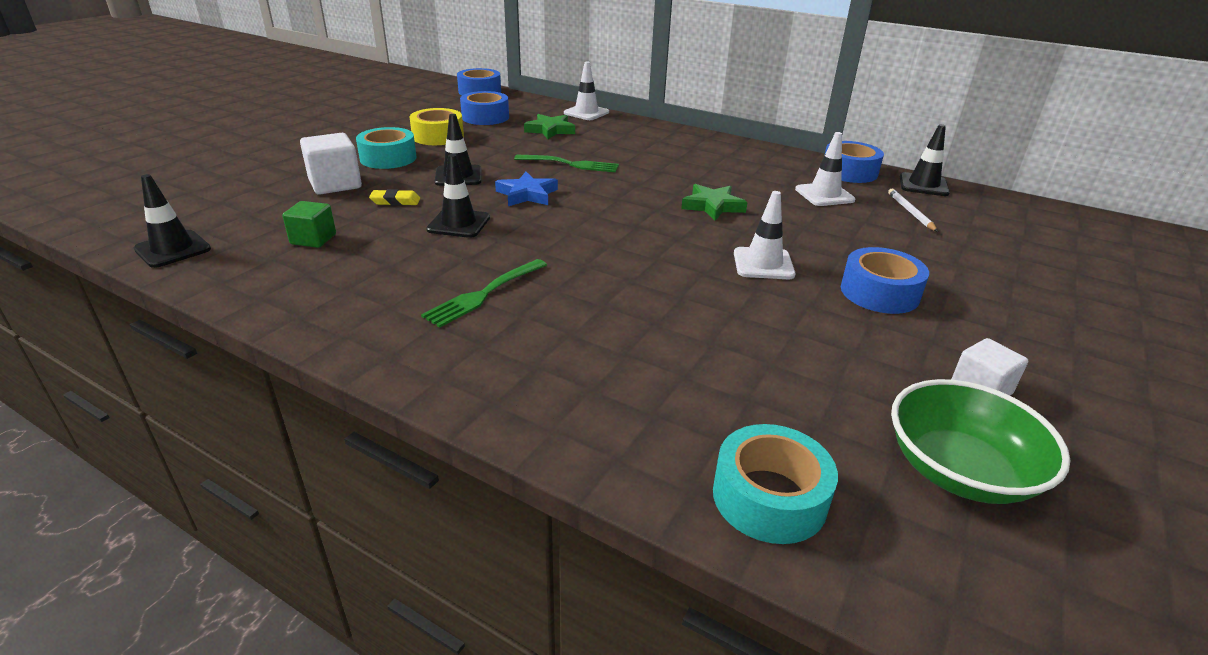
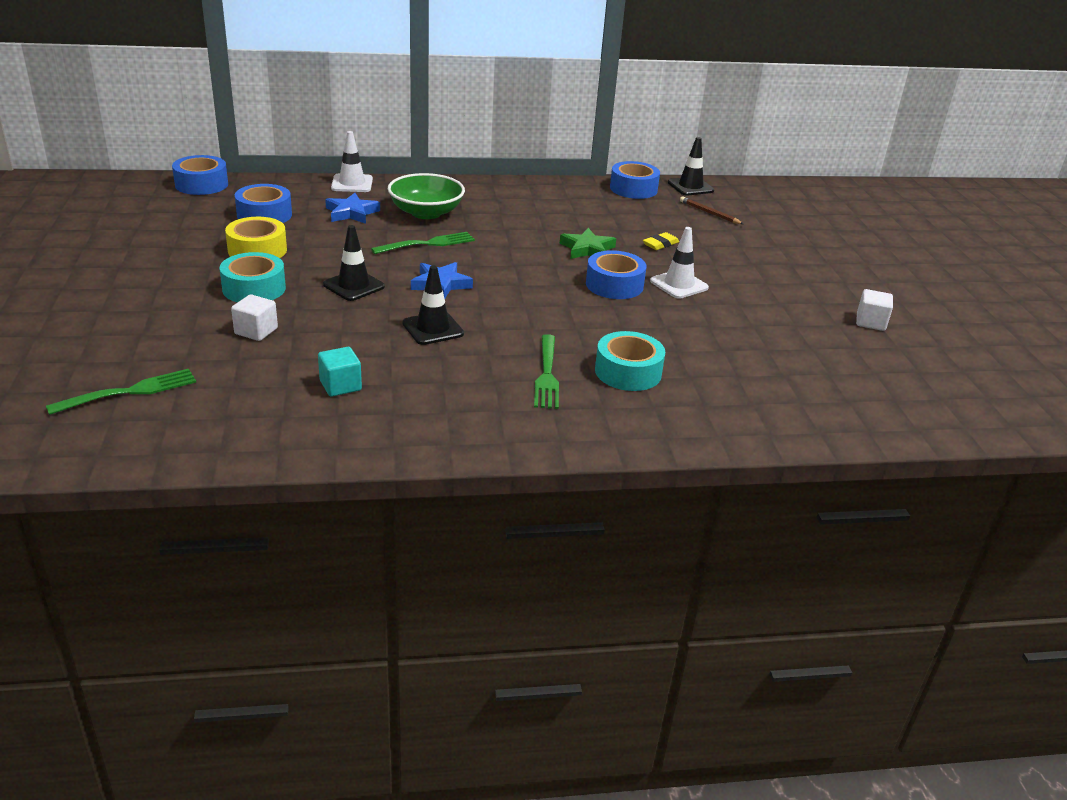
camera: 40 degrees left, 0 degrees up
(173, 249) = (232, 442): black traffic cone -> none
(189, 195) = (129, 392): none -> green fork
(313, 239) = (340, 385): green cube -> turquoise cube
(335, 184) = (256, 331): white cube -> white cube, size x0.65
(395, 201) = (344, 328): yellow eraser -> yellow eraser (660, 244)
(550, 130) = (352, 213): green star -> blue star
(769, 497) = (853, 418): turquoise tape -> turquoise tape (628, 372)
(824, 195) = (643, 215): white traffic cone -> none
(879, 292) = (762, 281): blue tape -> blue tape (614, 285)
(910, 212) = (709, 213): white pencil -> brown pencil
(959, 470) = (906, 368): green bowl -> green bowl (426, 213)

